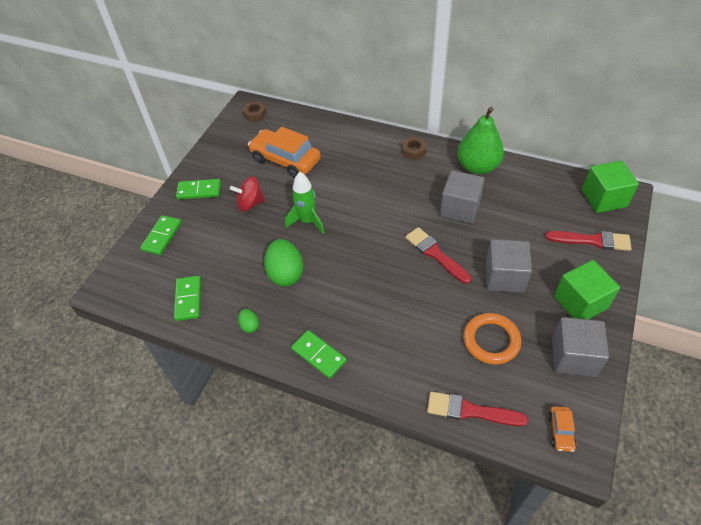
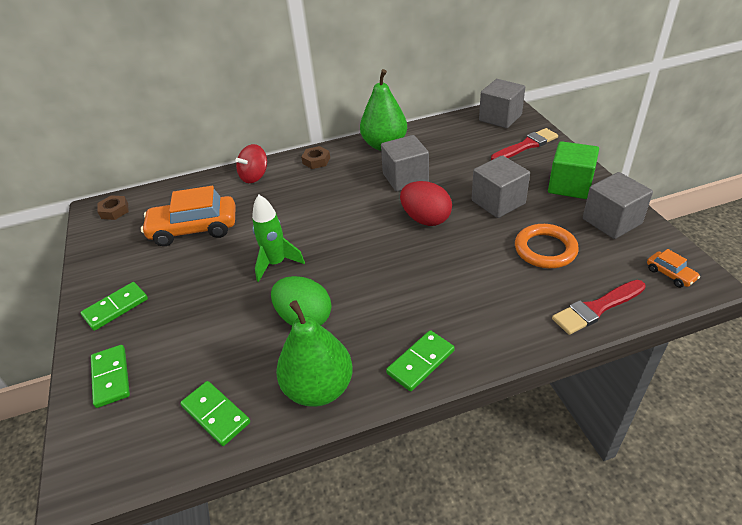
camera: 40 degrees left, 10 degrees down
(250, 203) = (194, 284): red spinning top -> red spinning top (255, 176)
(250, 325) = (319, 388): green egg -> green pear
(318, 355) = (420, 362): green domino -> green domino turned 45 degrees counterclockwise
(435, 254) = (425, 219): red brush -> red egg
(604, 198) = (500, 118): green cube -> grey cube

